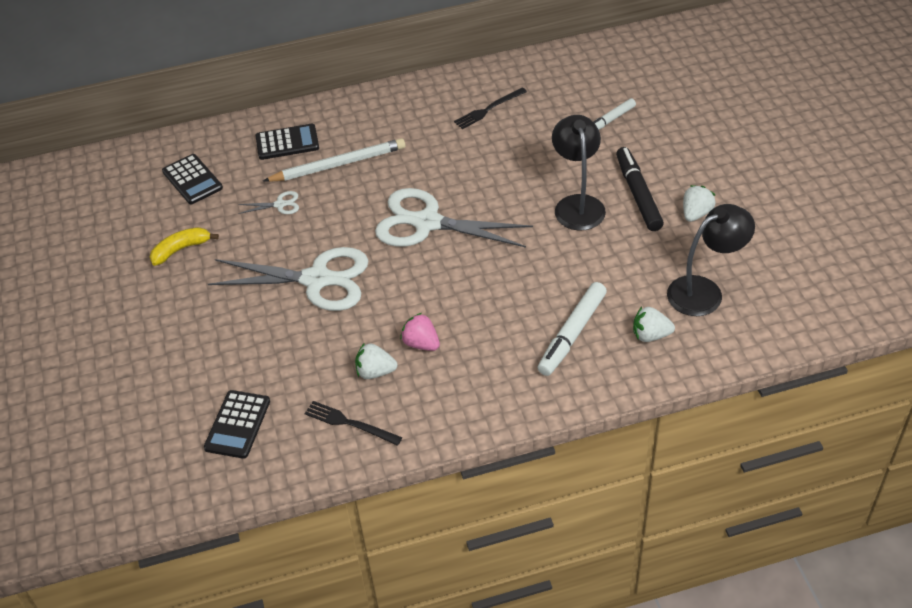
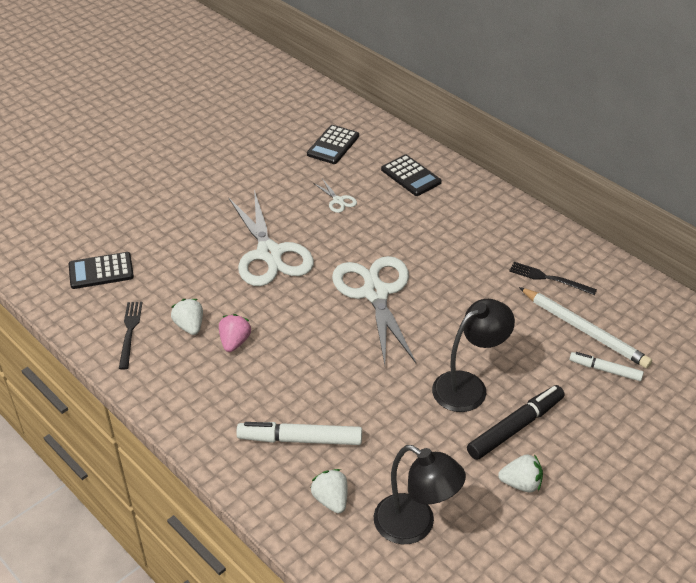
camera: 60 degrees right, 5 degrees down
(181, 249) = (257, 170): yellow banana -> none
(338, 164) = (407, 214): white pencil -> white pencil (584, 330)

